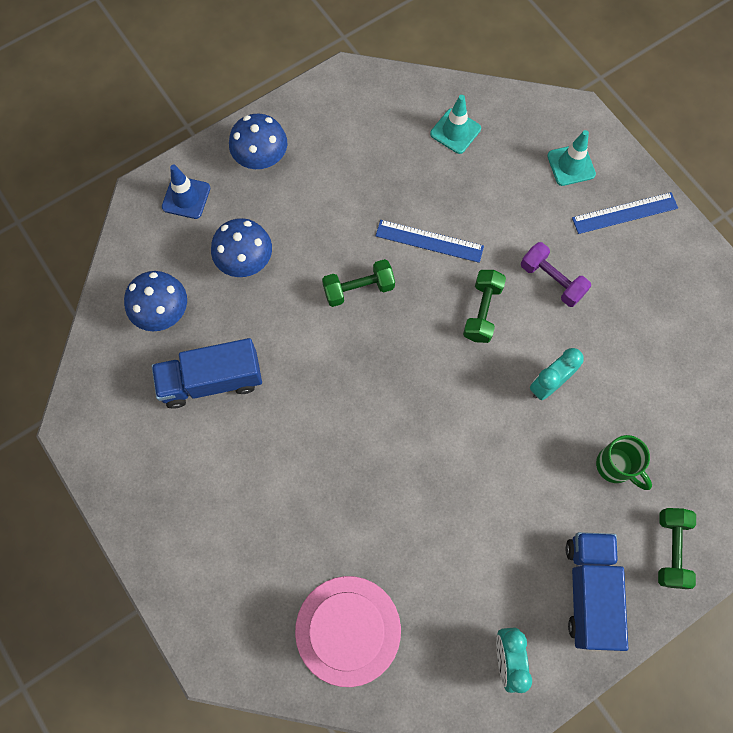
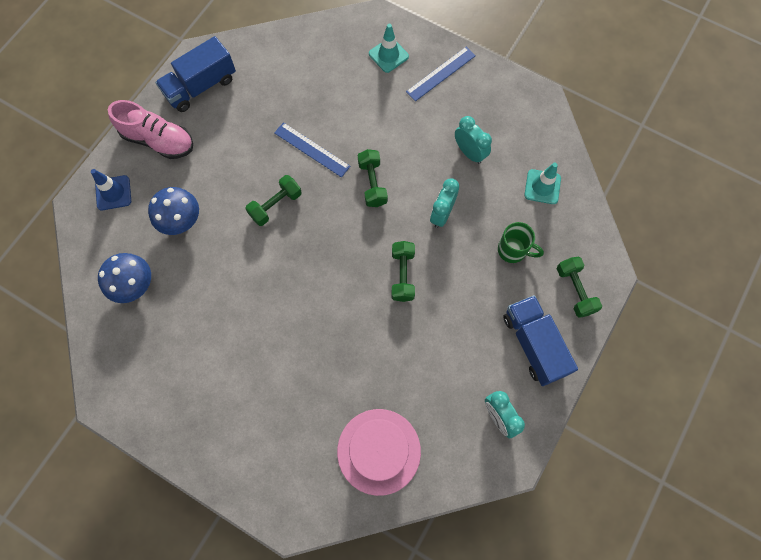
camera: 25 degrees left, 0 degrees up
(211, 381) = (195, 319): blue truck -> blue truck (201, 86)
(261, 158) = (158, 140): blue mushroom -> pink shoe
(429, 241) = (312, 149): blue ruler -> blue ruler turned 45 degrees clockwise
(455, 131) = (295, 64): turquoise traffic cone -> turquoise traffic cone (542, 187)
(469, 436) = (402, 275): none -> green dumbbell
(552, 280) = (411, 141): purple dumbbell -> none
(616, 324) = (469, 153): none -> turquoise clock

